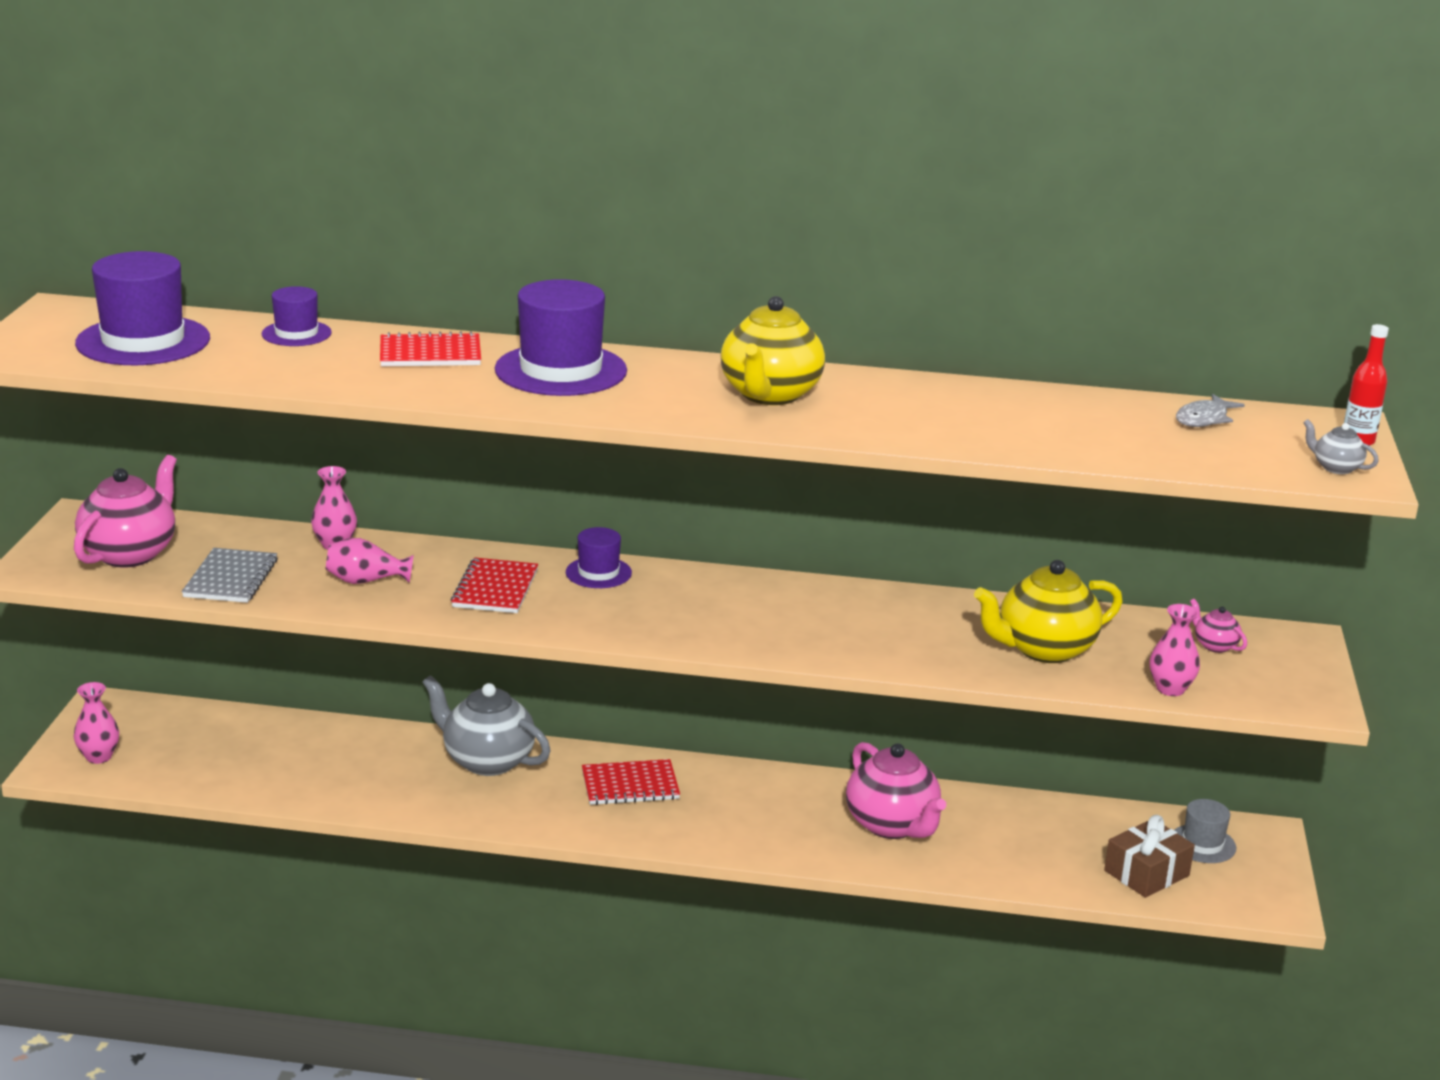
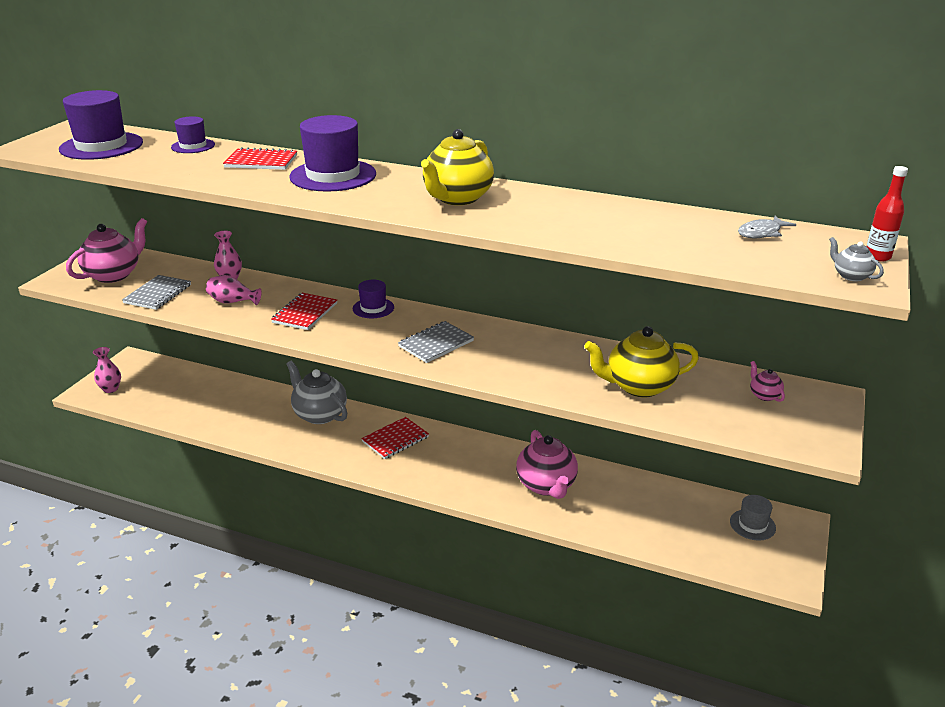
camera: 15 degrees right, 5 degrees up
(630, 785) = (395, 439): red notebook -> red notebook turned 45 degrees counterclockwise
(725, 617) = (436, 344): none -> grey notebook
(1146, 873) = (706, 542): brown gift -> none
(1170, 689) = (718, 425): pink vase -> none

